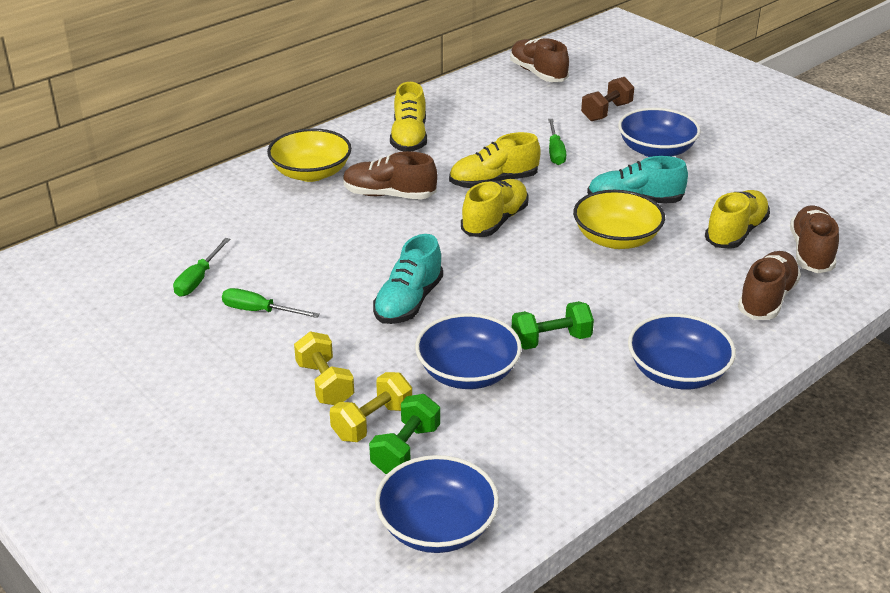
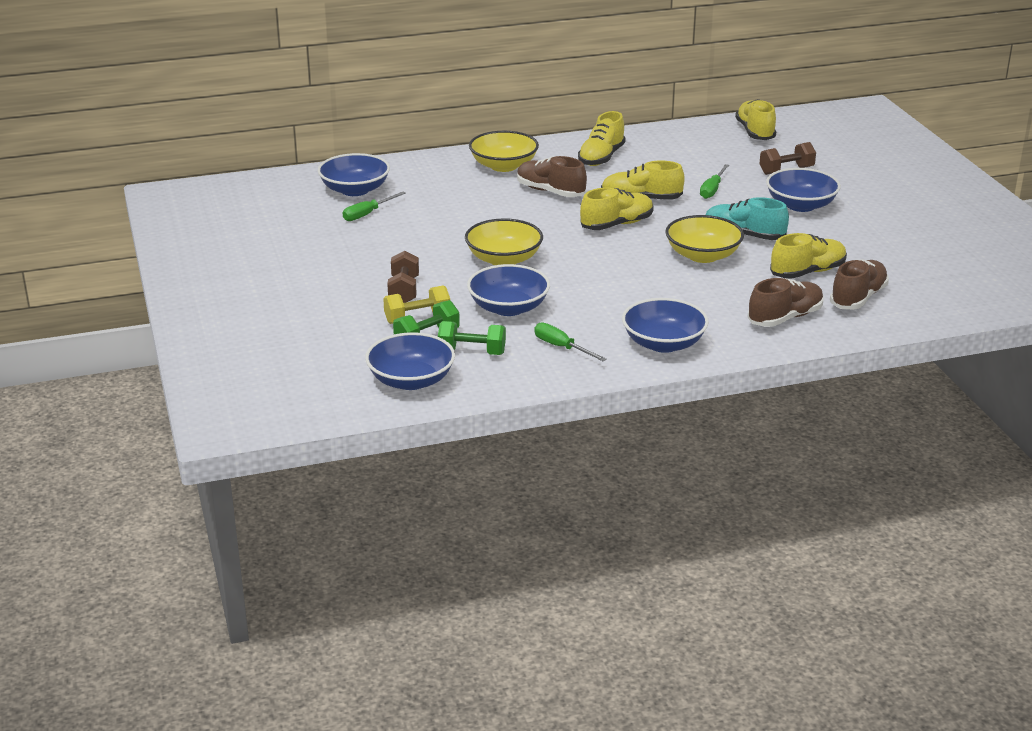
camera: 25 degrees right, 5 degrees down
(158, 248) = (355, 190): none -> blue bowl
(259, 311) = (394, 241): green screwdriver -> green screwdriver (561, 347)
(325, 384) = (404, 291): yellow dumbbell -> brown dumbbell
(408, 302) = (504, 259): turquoise shoe -> yellow bowl
(538, 73) = (755, 132): brown shoe -> yellow shoe
(551, 340) = (587, 304): green dumbbell -> green dumbbell (472, 352)

